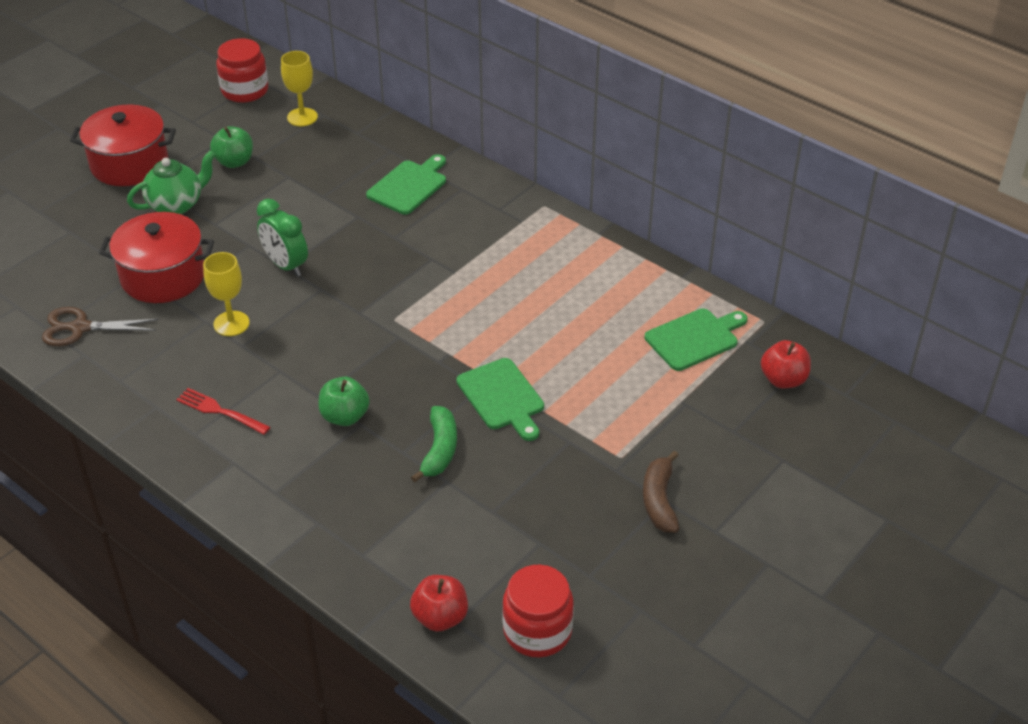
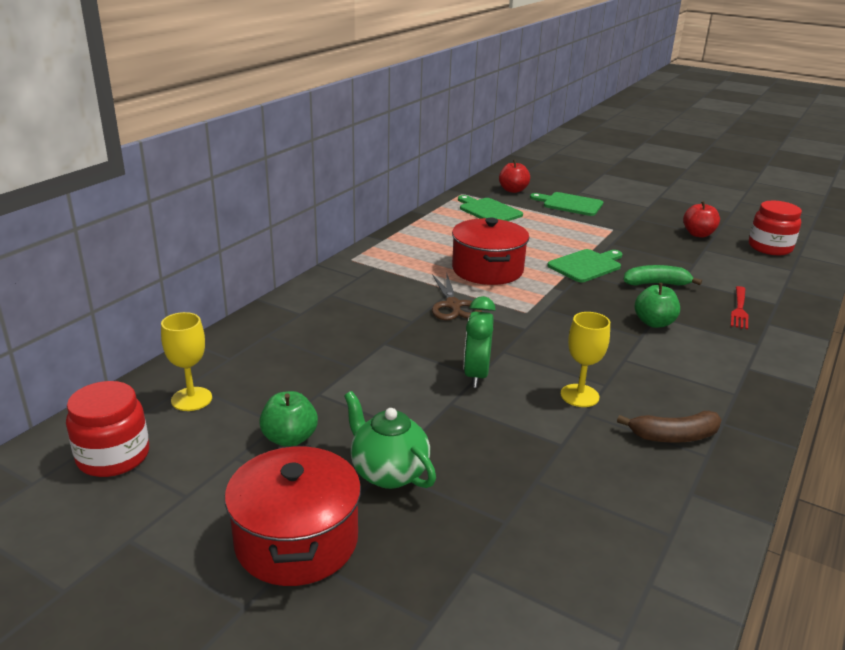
camera: 100 degrees left, 15 degrees down
(80, 328) = (651, 507): brown scissors -> brown scissors (453, 305)
(163, 276) = (529, 457): red pot -> red pot (487, 270)
(220, 411) = (697, 384): red fork -> red fork (739, 309)
(285, 265) = (476, 375): green clock -> green clock turned 150 degrees clockwise
(409, 186) = (329, 320): green cutting board -> green cutting board (570, 204)
(440, 617) = (794, 274): red apple -> red apple (698, 234)
(659, 500) = (638, 219): brown banana -> brown banana (674, 436)

